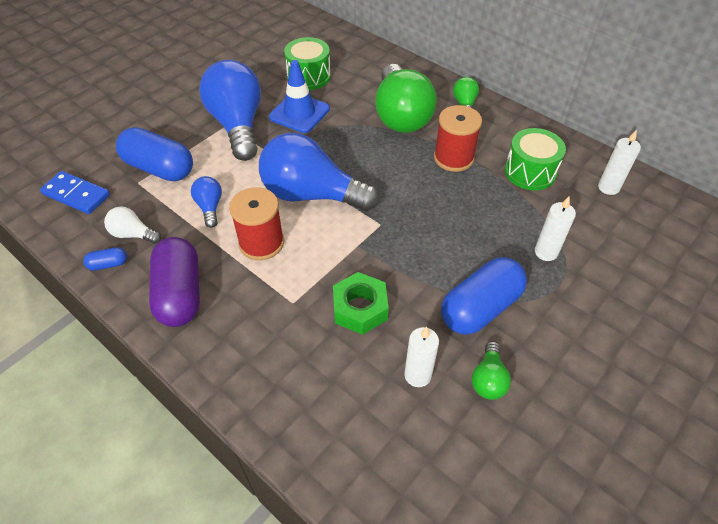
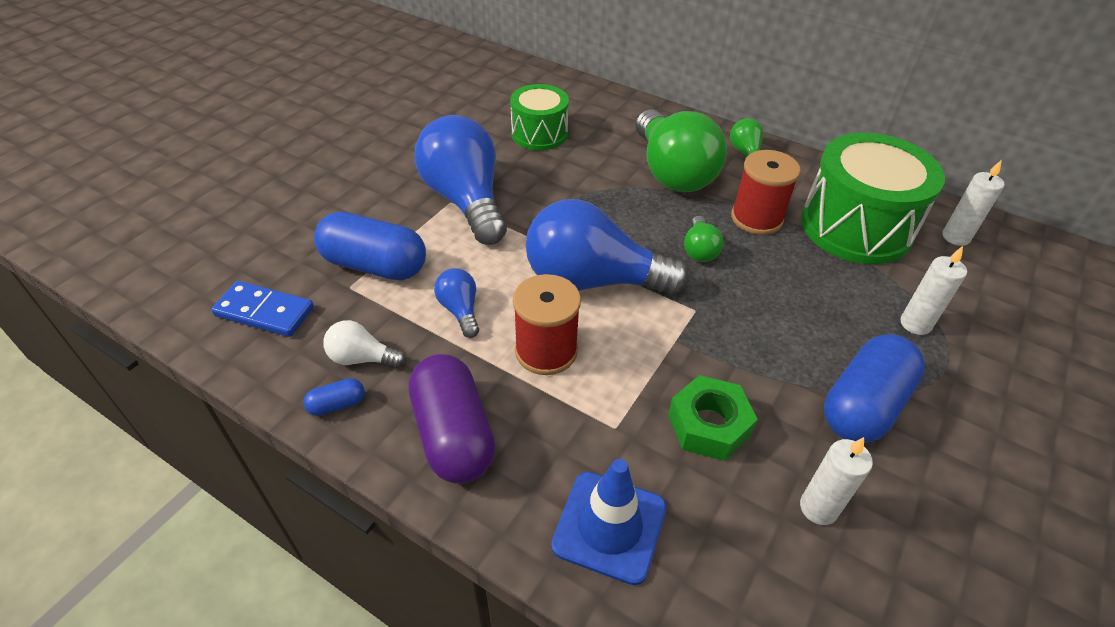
camera: 10 degrees left, 5 degrees down
(299, 113) = (542, 179): blue traffic cone -> blue traffic cone (609, 526)
(488, 379) = (912, 501): green light bulb -> green light bulb (699, 250)
(530, 172) = (855, 227): green drum -> green drum, size x1.67

